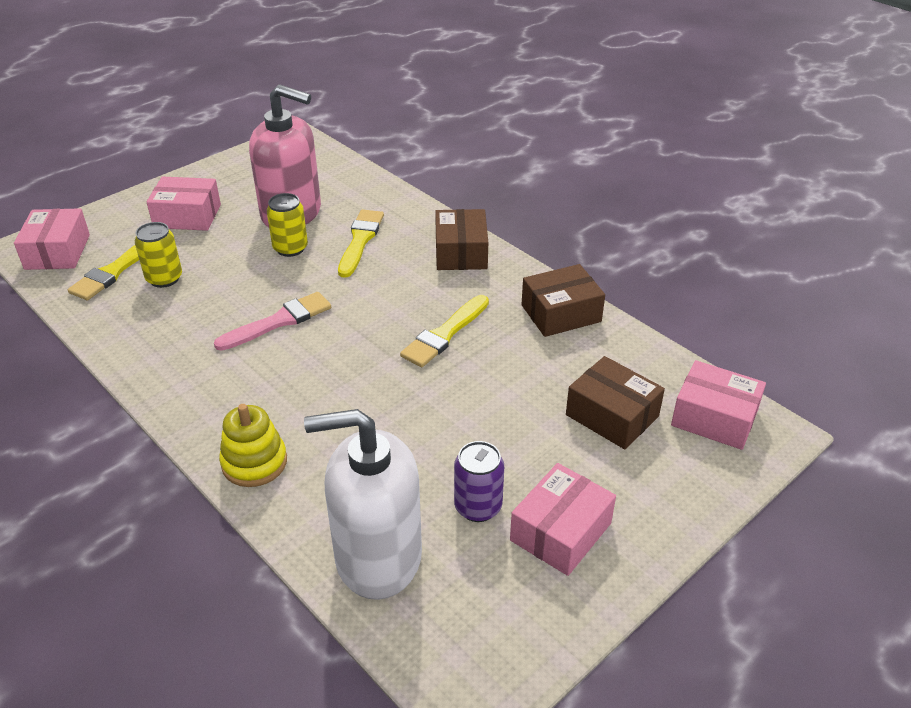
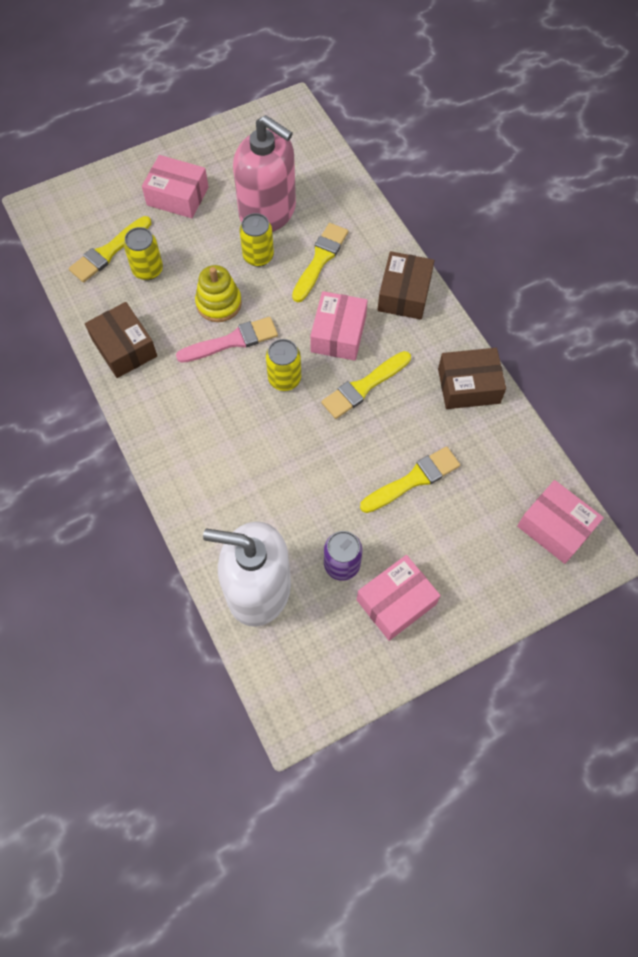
camera: 15 degrees right, 25 degrees up
(57, 252) = (65, 218): pink box -> pink box (338, 334)
(254, 462) = (187, 482): yellow stacking toy -> yellow stacking toy (219, 303)
(350, 343) = (284, 379): none -> yellow can
(533, 406) = (413, 480): none -> yellow brush
(612, 415) = (473, 505): brown box -> brown box (124, 348)

